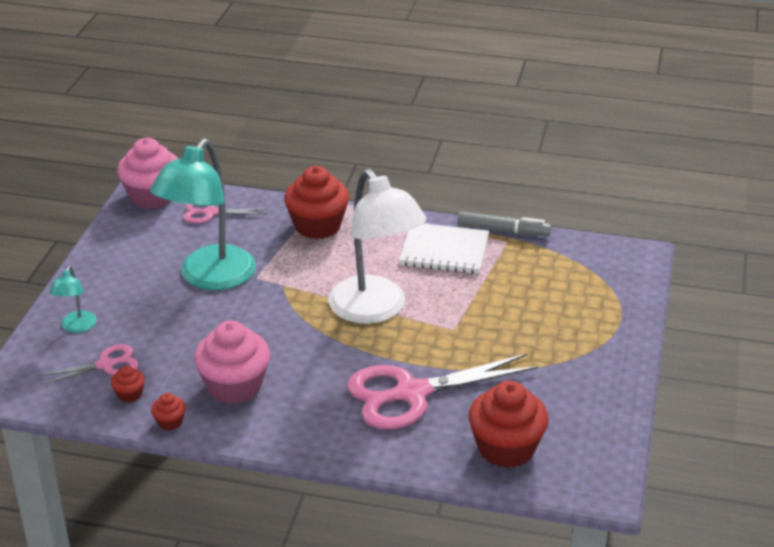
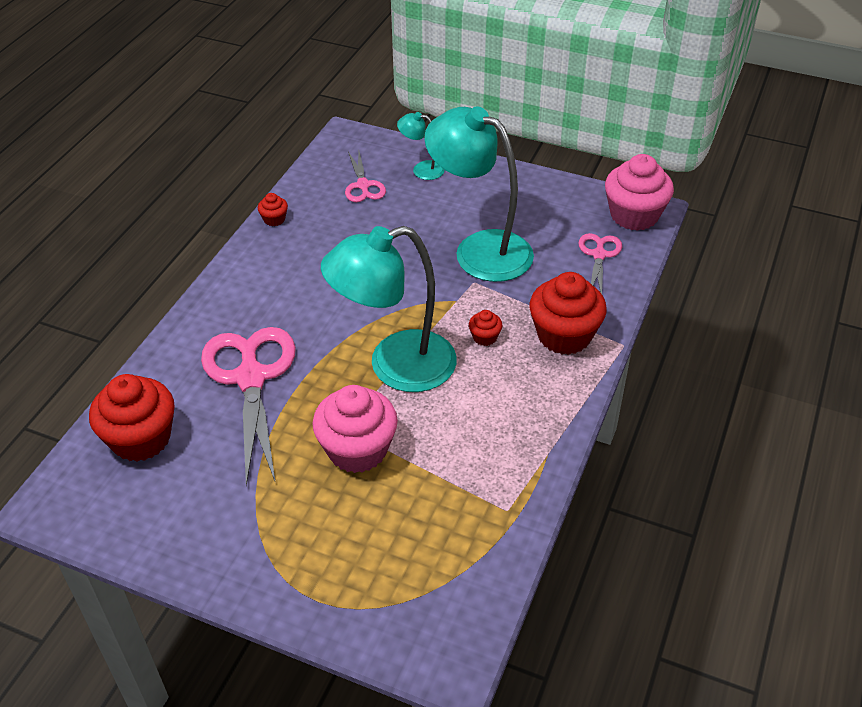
camera: 100 degrees right, 10 degrees up
(129, 394) = (319, 198): red cupcake -> red cupcake (485, 337)
(234, 386) = (307, 258): pink cupcake -> pink cupcake (357, 449)
(375, 310) = (395, 366): white lamp -> turquoise lamp
(444, 251) = (496, 442): white notebook -> none
(503, 231) = (531, 510): grey marker -> none

